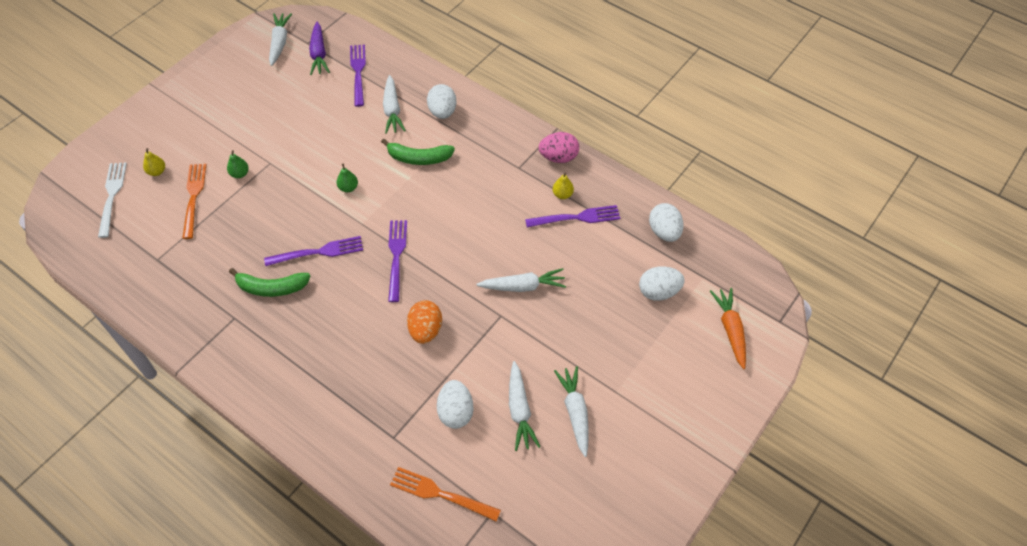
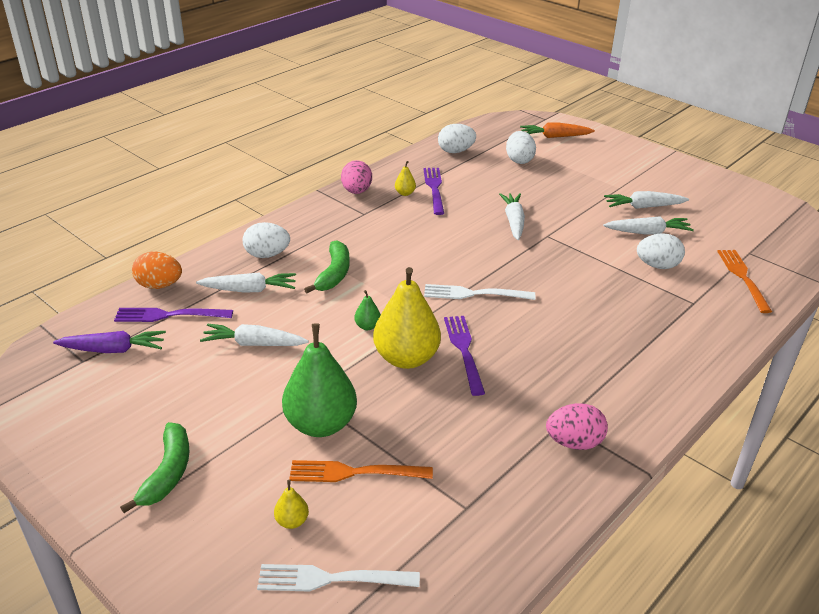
camera: 85 degrees left, 20 degrees down
(211, 324) = (574, 442): none -> pink egg
(240, 174) = (321, 424): green pear -> green pear, size x2.40
(271, 288) = (516, 389): green banana -> green banana (168, 473)
(279, 42) = (65, 389): white carrot -> white carrot (254, 344)
(309, 215) = (406, 358): none -> yellow pear
(396, 257) = (474, 294): purple fork -> white fork
(425, 330) = (568, 279): orange egg -> orange egg (159, 285)
(441, 494) = (743, 278): orange fork -> orange fork turned 150 degrees clockwise

